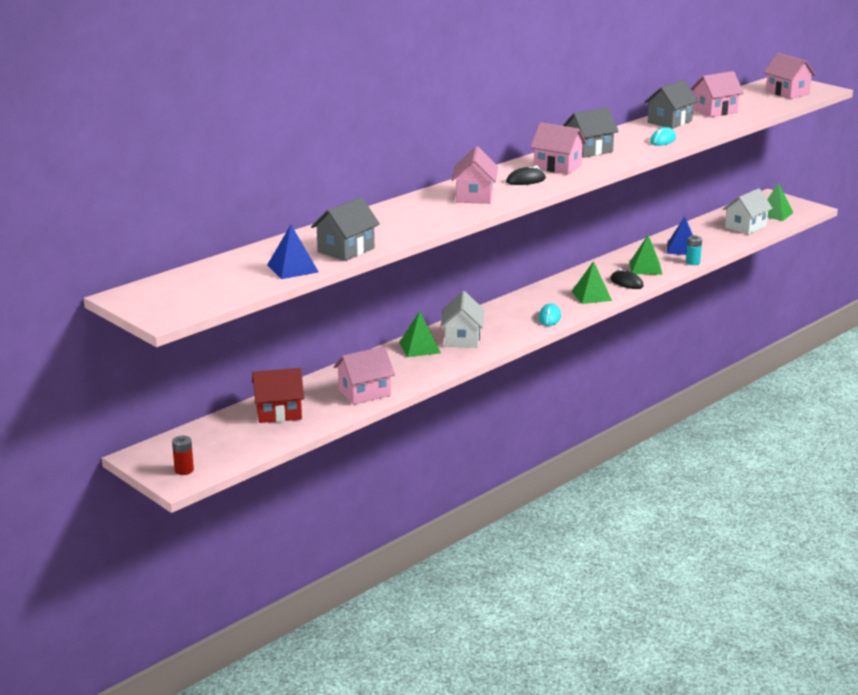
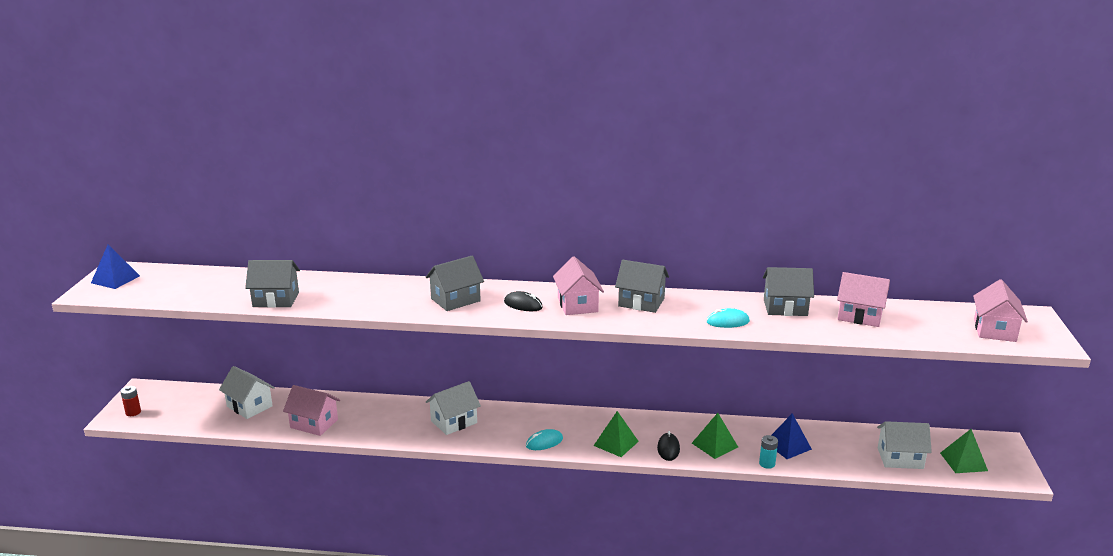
camera: 50 degrees right, 0 degrees up
(279, 412) = (249, 406): red house -> white house
(292, 268) = (218, 296): blue pyramid -> blue pyramid (115, 279)
(419, 347) = (416, 411): green pyramid -> none
(474, 196) = (455, 300): pink house -> grey house

